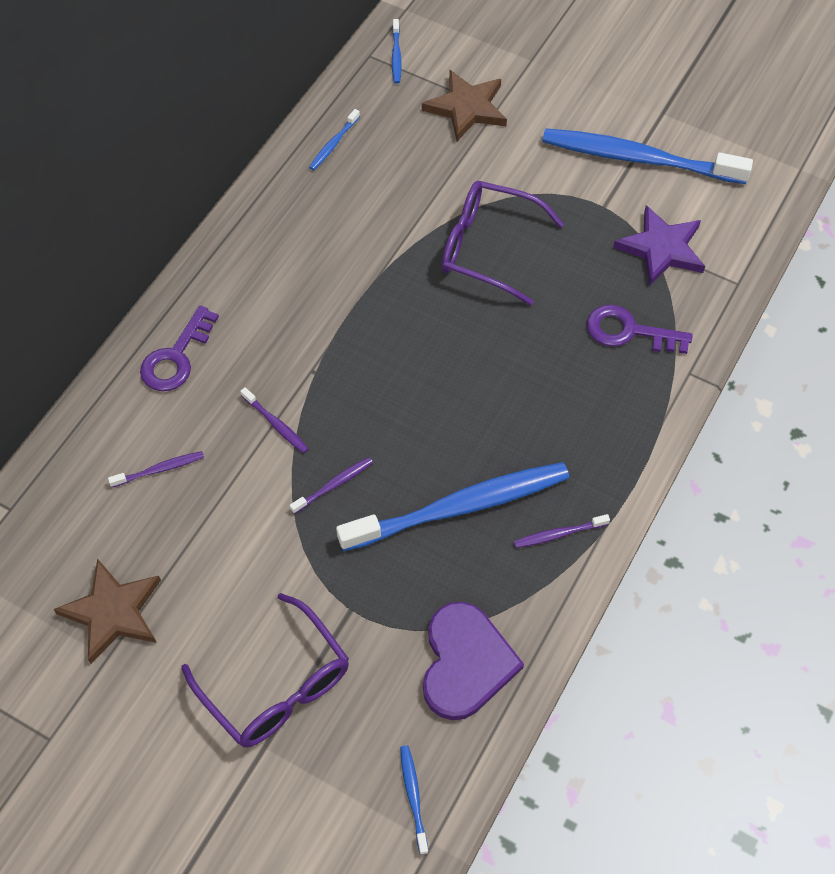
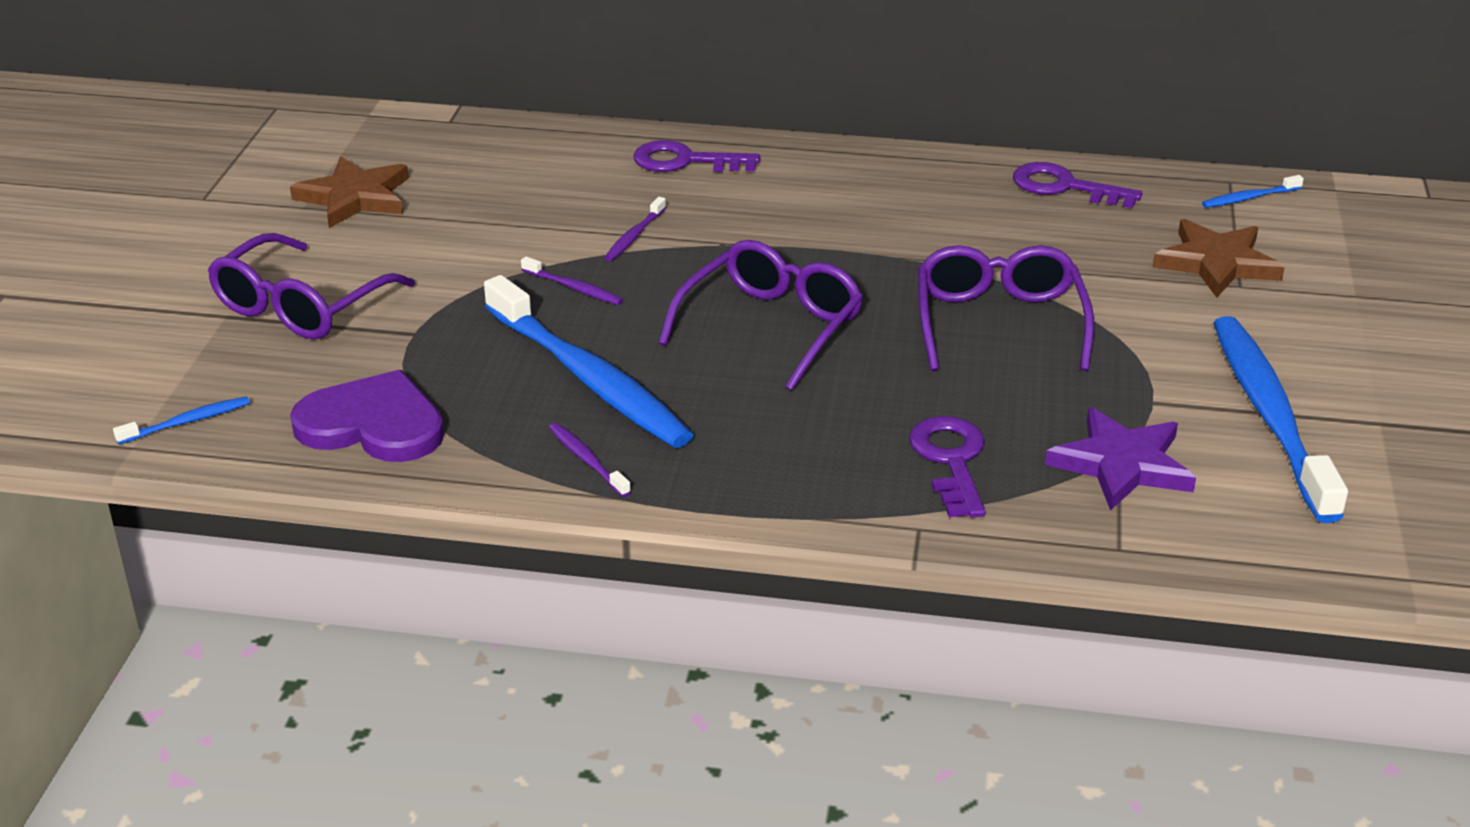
camera: 70 degrees right, 25 degrees down
(159, 469) = (537, 183): purple toothbrush -> none
(333, 144) = (1065, 187): blue toothbrush -> purple key
(439, 376) = (771, 326): none -> purple glasses
(465, 663) = (373, 424): purple heart -> purple heart turned 150 degrees counterclockwise

